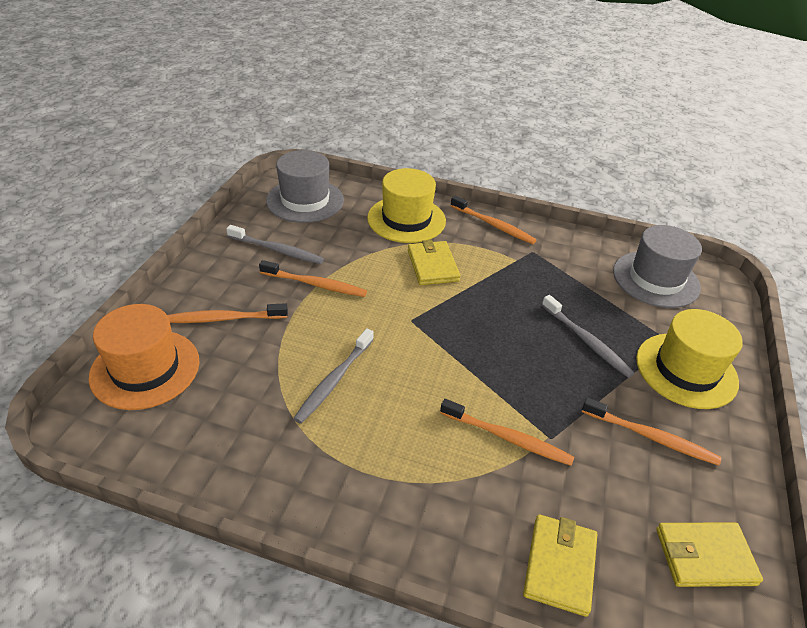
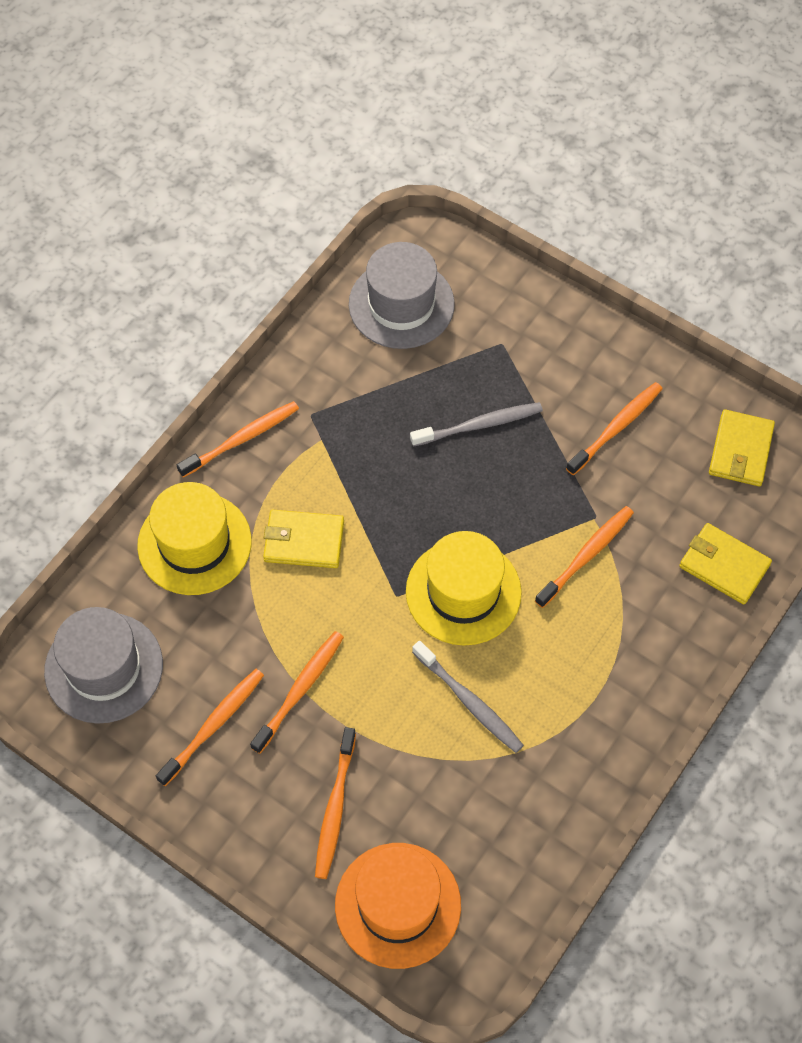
camera: 70 degrees left, 20 degrees up
(277, 250) = (214, 725): grey toothbrush -> orange toothbrush
(686, 370) = (544, 351): yellow hat -> yellow hat (463, 592)

